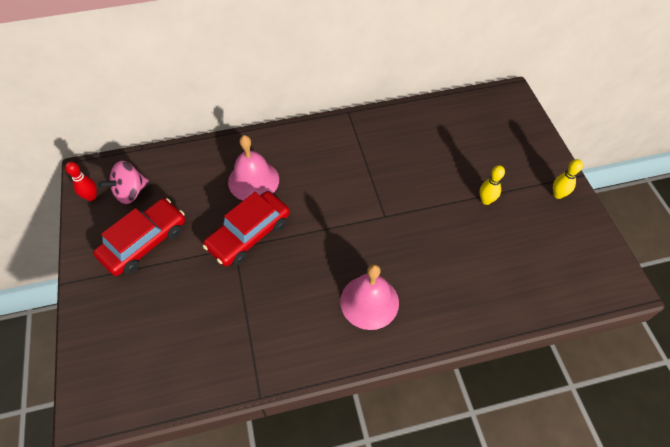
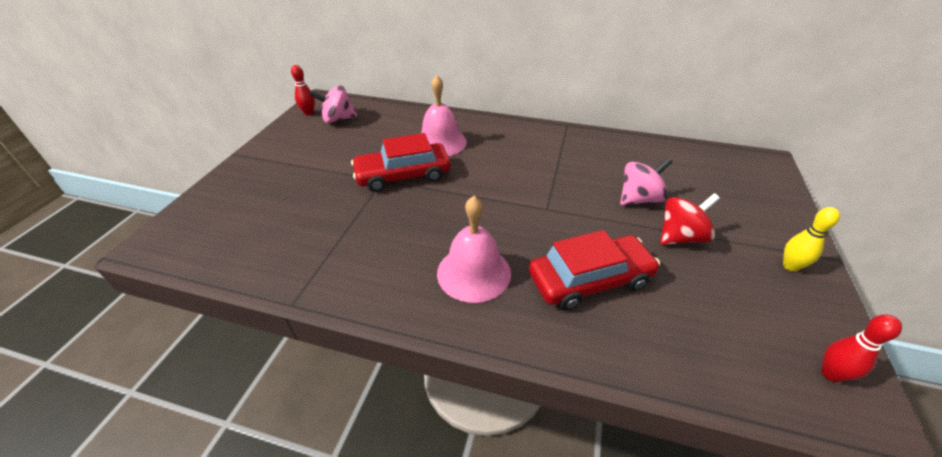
camera: 30 degrees right, 15 degrees down
(144, 242) = (316, 151): red car -> red car (590, 280)
(443, 175) = (639, 199): none -> pink spinning top
(486, 200) = (680, 237): yellow bowling pin -> red spinning top
(601, 268) = (831, 374): none -> red bowling pin

